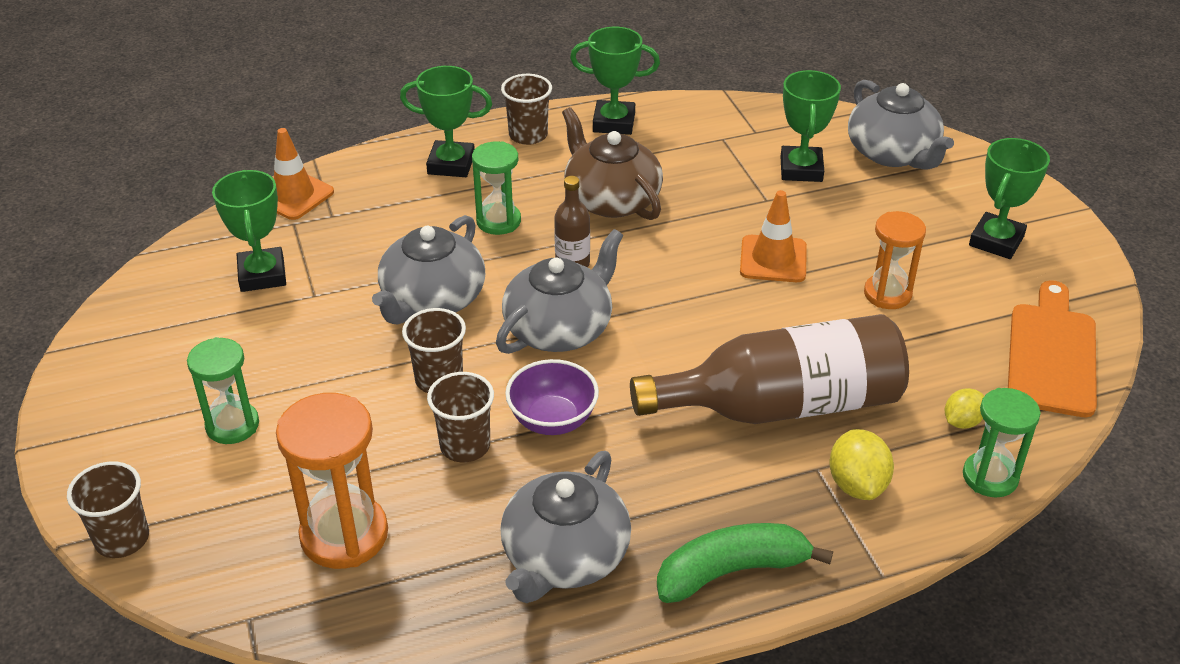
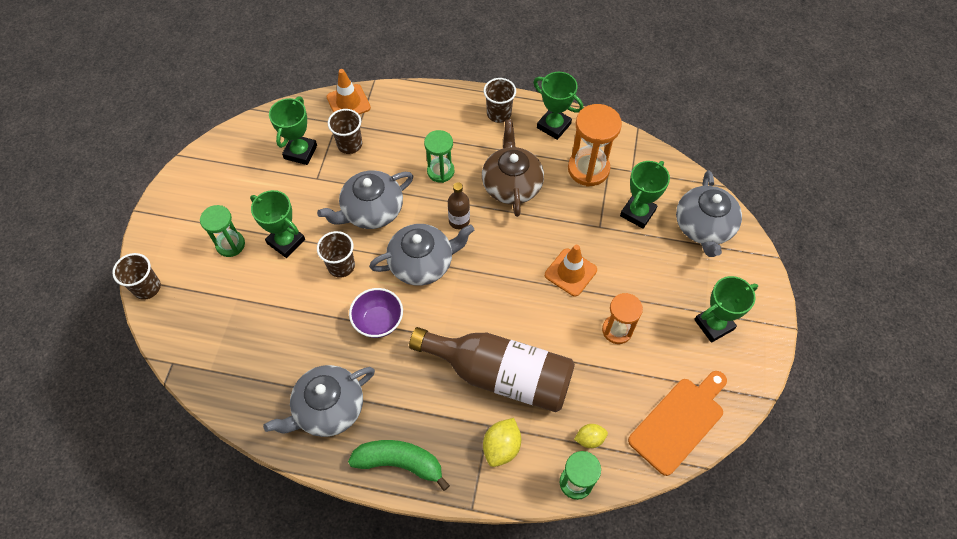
camera: 30 degrees right, 20 degrees up
(344, 535) = (239, 338): orange hourglass -> orange hourglass (588, 169)
(451, 164) = (443, 117): green trophy -> green trophy (286, 241)
(465, 446) = (326, 315): brown cup -> brown cup (349, 144)

